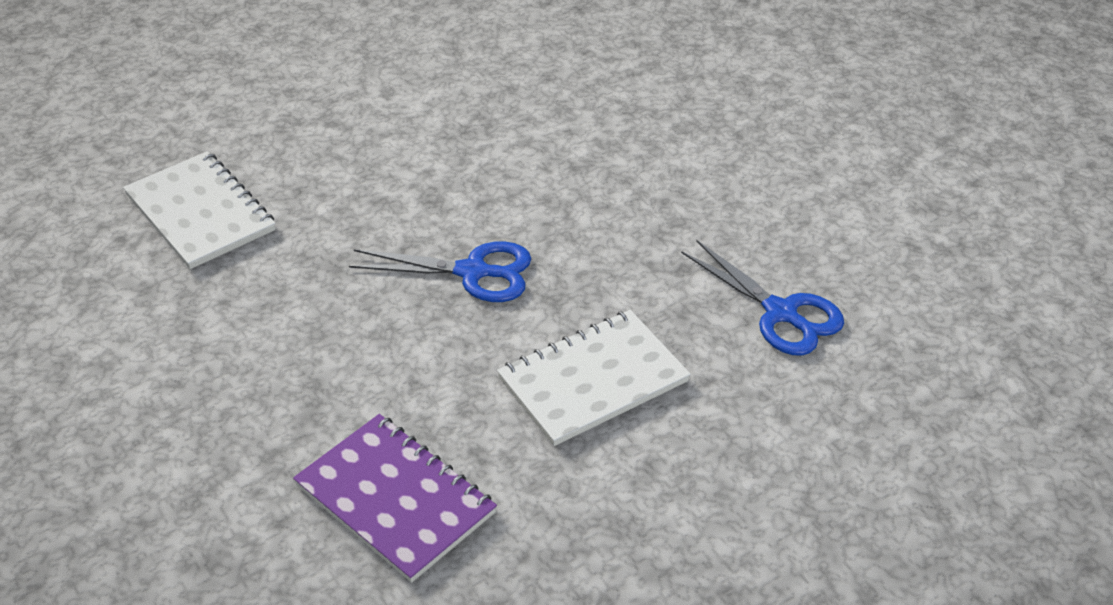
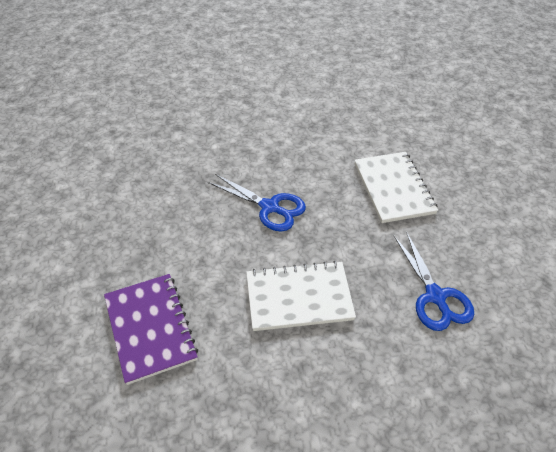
camera: 25 degrees right, 5 degrees up
(200, 213) = (155, 129): white notebook -> white notebook (393, 188)

